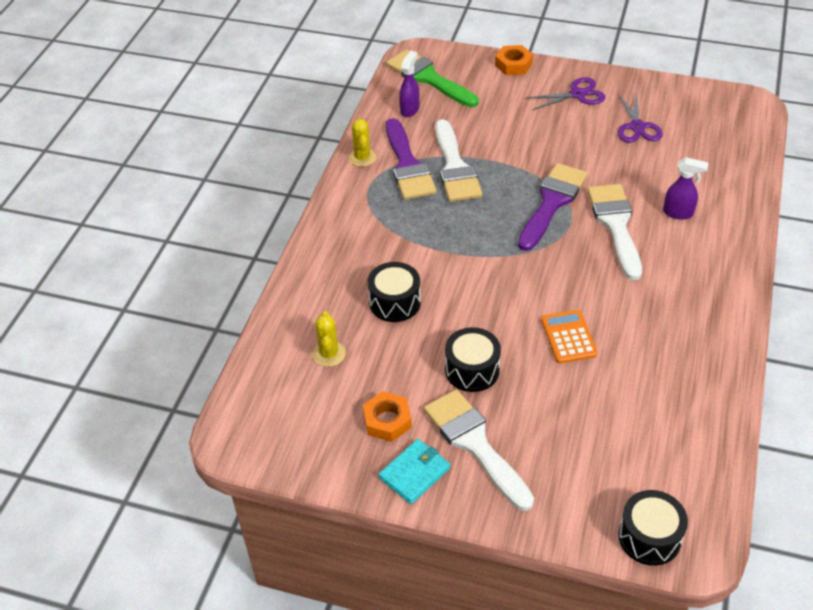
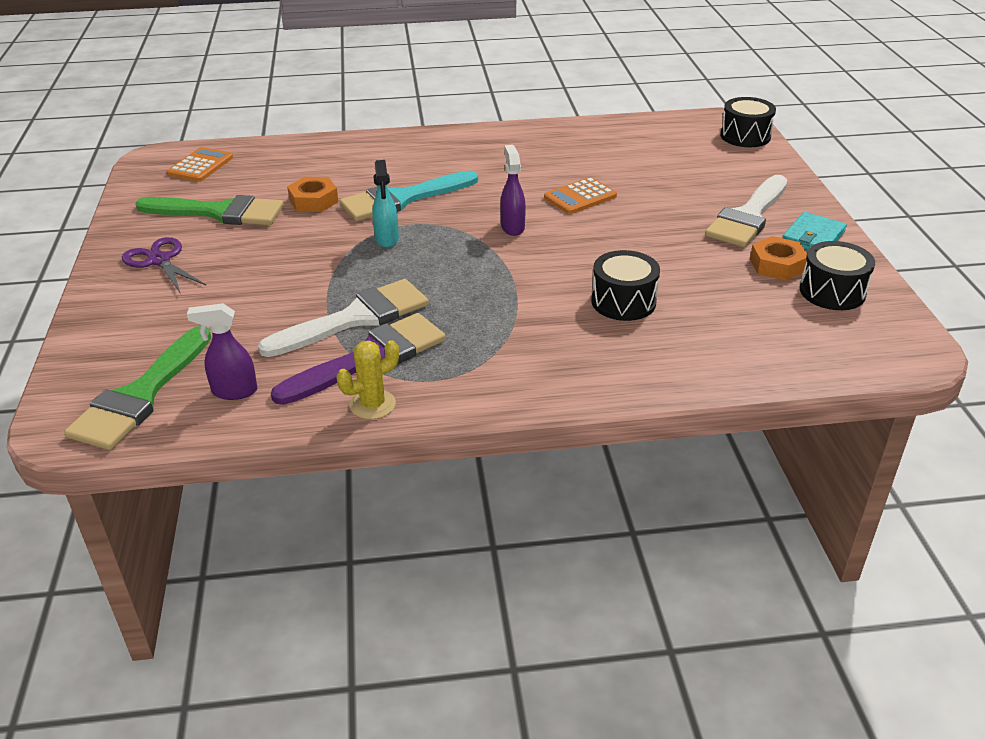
camera: 115 degrees left, 10 degrees down
(329, 354) = (737, 324): yellow cactus -> none
(414, 473) = (813, 237): turquoise wallet -> turquoise wallet turned 75 degrees counterclockwise
(472, 370) = (668, 235): black drum -> black drum (832, 292)
(513, 65) = (91, 323): orange nut -> orange nut (313, 201)
(552, 202) = (387, 239): purple brush -> turquoise spray bottle
(615, 225) = (402, 199): white brush -> turquoise brush
(637, 127) = (220, 212): purple scissors -> green brush
(678, 213) = (364, 171): purple spray bottle -> purple spray bottle (512, 227)
(727, 126) = (201, 166): none -> orange calculator

